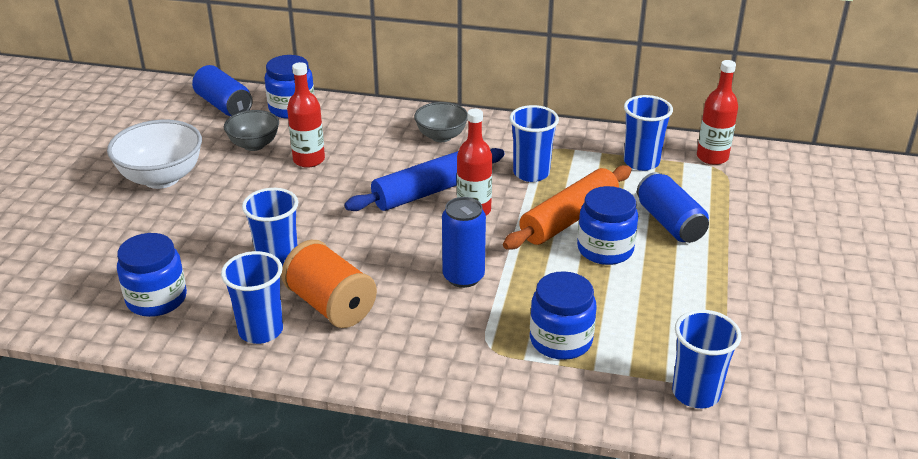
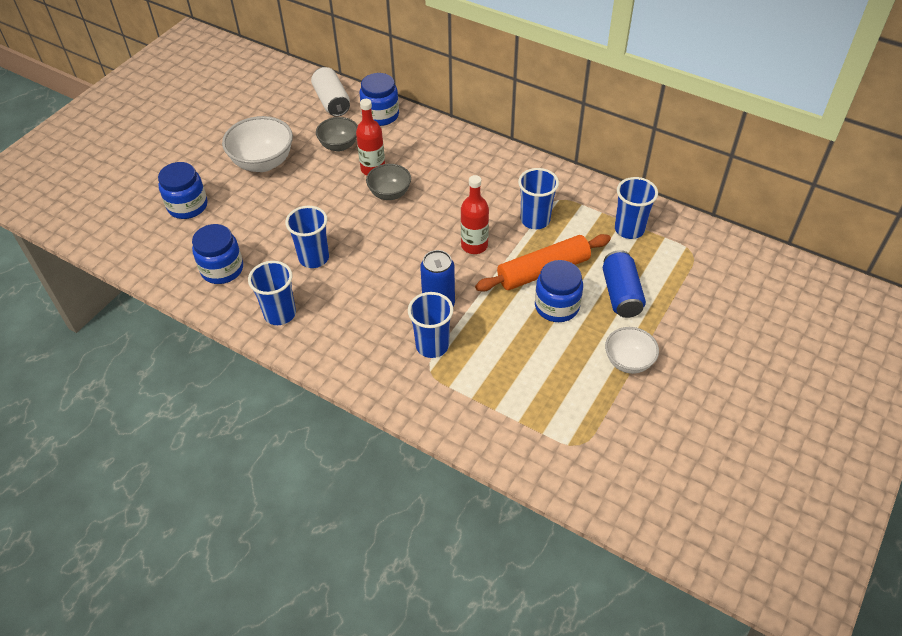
camera: 20 degrees right, 15 degrees up
(224, 105) = (332, 102): blue can -> white can
(331, 305) = (335, 305): orange spool -> none
(427, 192) = (447, 219): blue rolling pin -> none
(441, 136) = (482, 168): grey bowl -> grey bowl (390, 194)
(560, 340) = (483, 378): blue jar -> blue jar (187, 206)
(695, 393) = (559, 450): blue cup -> blue cup (432, 345)
(712, 157) = (691, 238): red bottle -> none
(719, 285) = (628, 362): none -> white bowl

